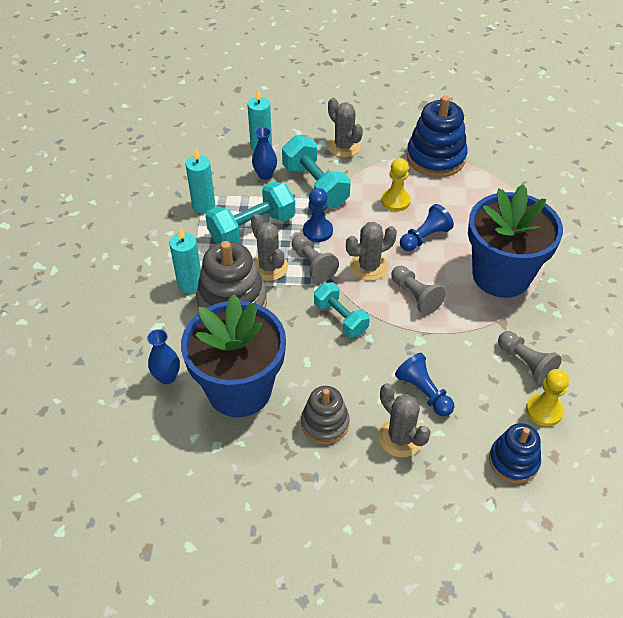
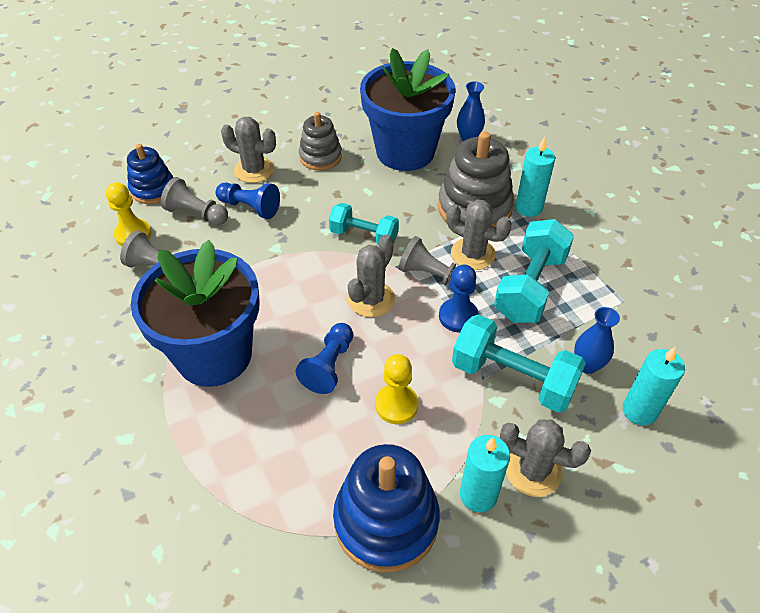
camera: 150 degrees right, 0 degrees up
(203, 205) = (608, 290): turquoise candle -> turquoise candle (478, 495)
(415, 296) = (302, 288): grey pawn -> grey pawn (196, 214)

